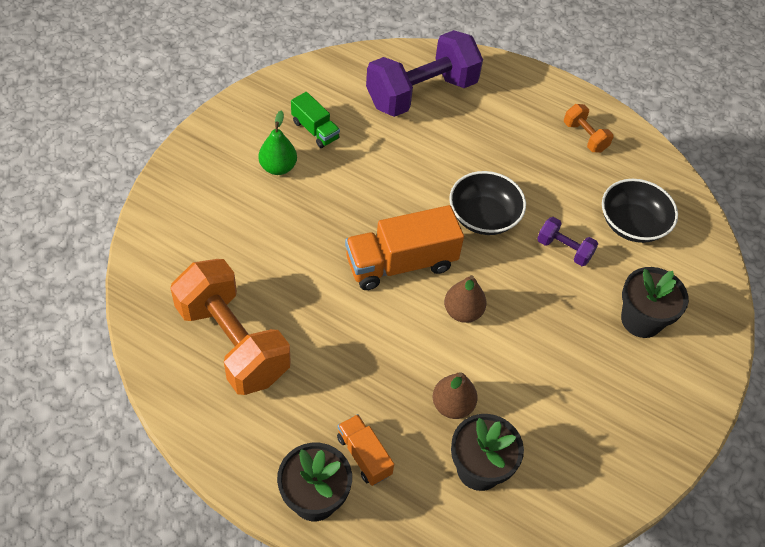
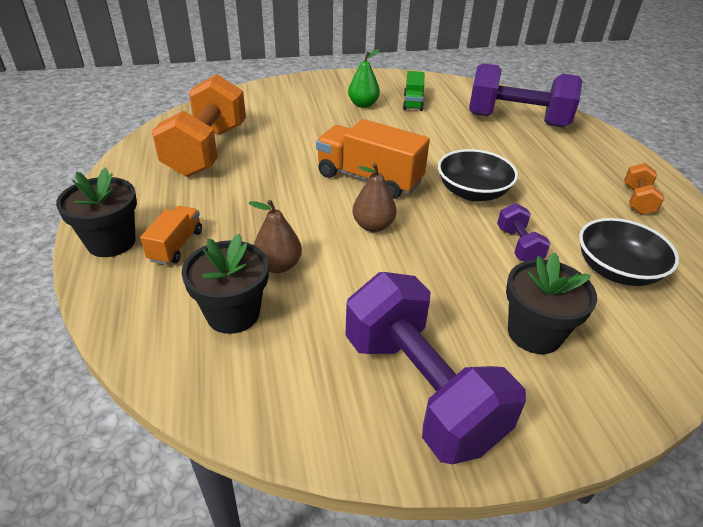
camera: 50 degrees right, 15 degrees down
(632, 416) = (420, 389): none -> purple dumbbell

